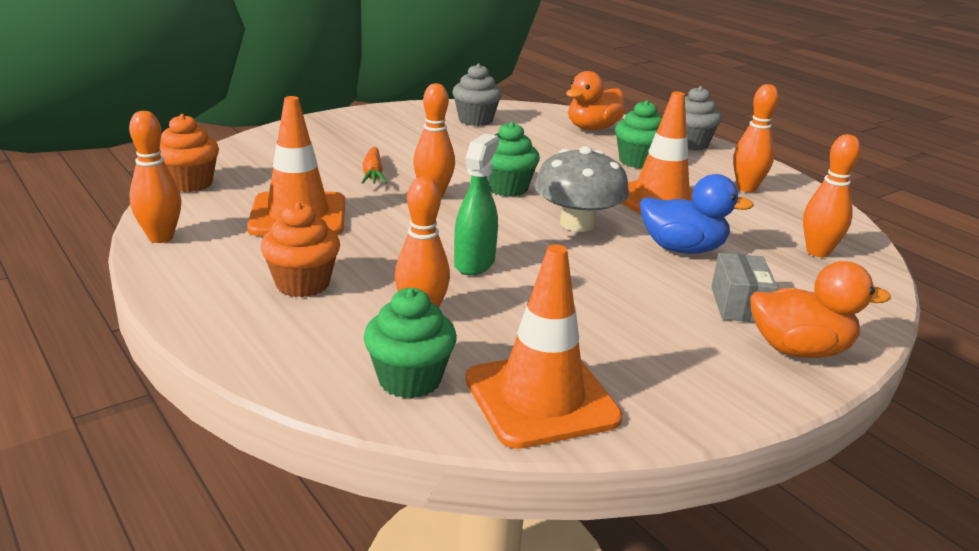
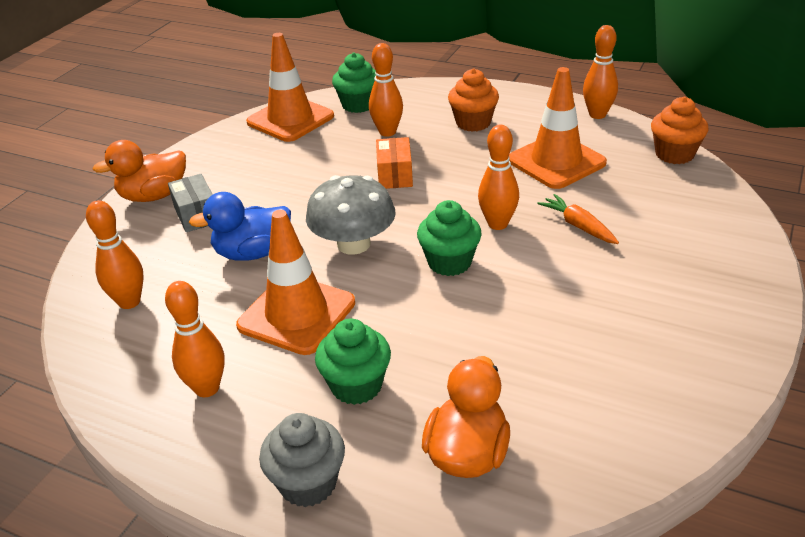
camera: 155 degrees right, 10 degrees up
(474, 263) = (395, 175): green spray bottle -> orange box
(475, 120) = (625, 384): grey cupcake -> none

